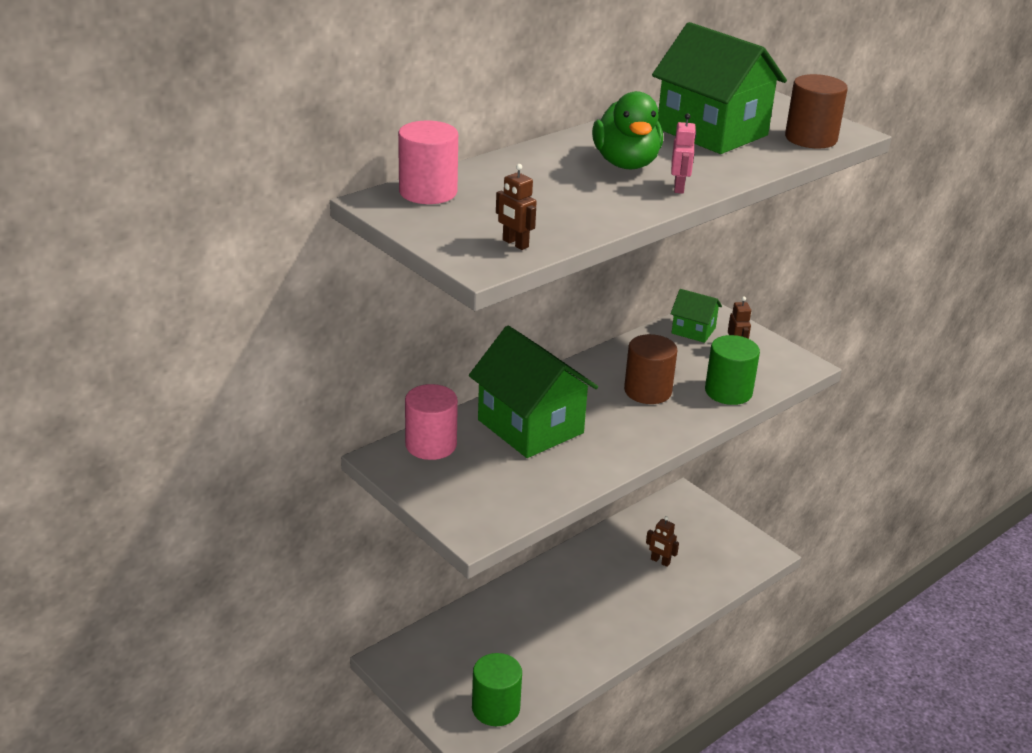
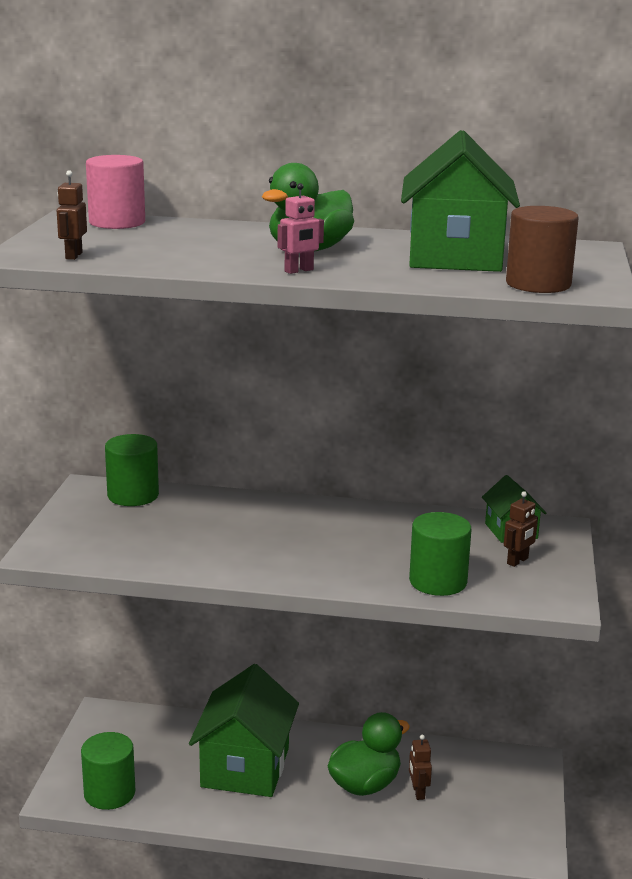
camera: 50 degrees right, 10 degrees down
(431, 445) = (133, 495): pink cylinder -> green cylinder
(530, 426) = (223, 520): green house -> green house (245, 767)
(627, 579) = (365, 785): none -> green duck
(647, 391) = (367, 546): brown cylinder -> none

